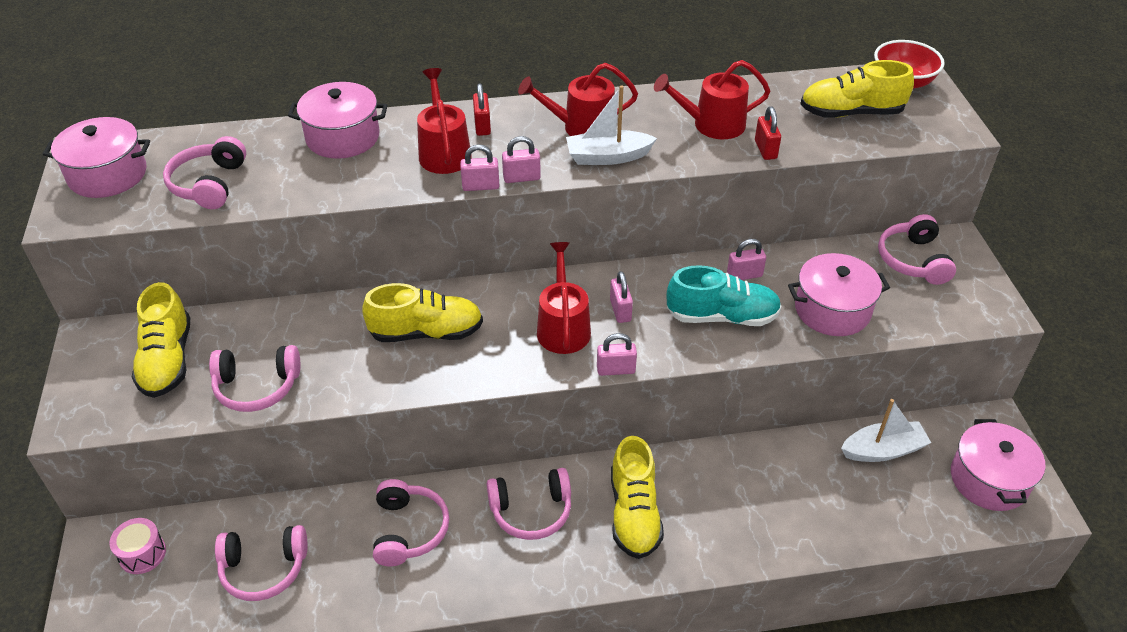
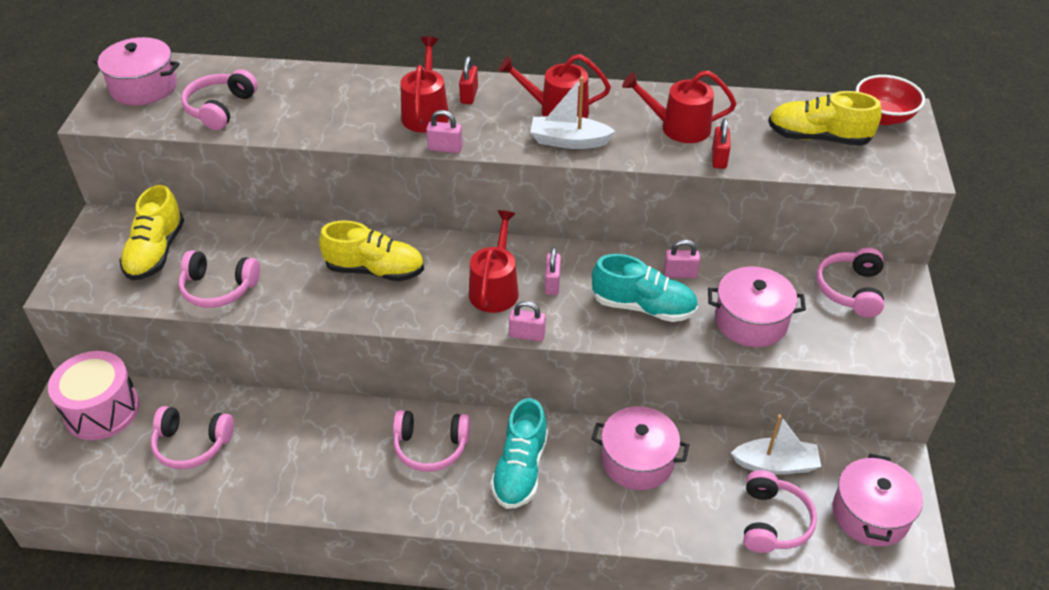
camera: 15 degrees right, 0 degrees up
(142, 554) = (102, 410): pink drum -> pink drum, size x1.88
(343, 137) = (345, 86): pink pot -> pink pot (637, 460)
(409, 530) = (321, 439): pink headphones -> pink headphones (773, 521)
(521, 178) = (484, 147): pink padlock -> none
(634, 513) = (520, 469): yellow shoe -> turquoise shoe

